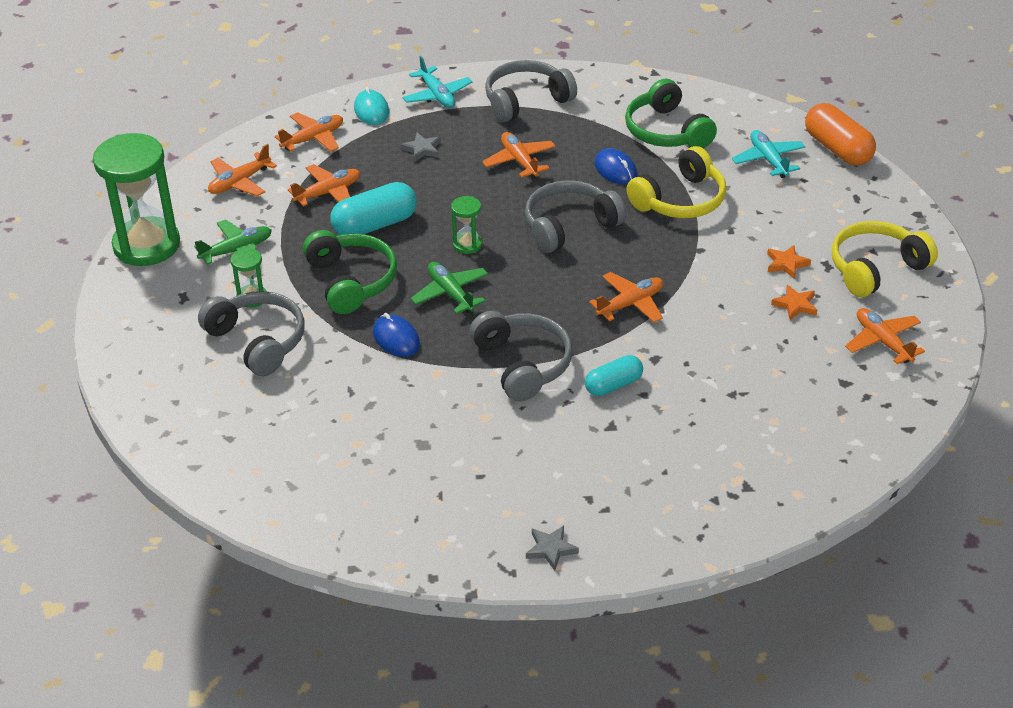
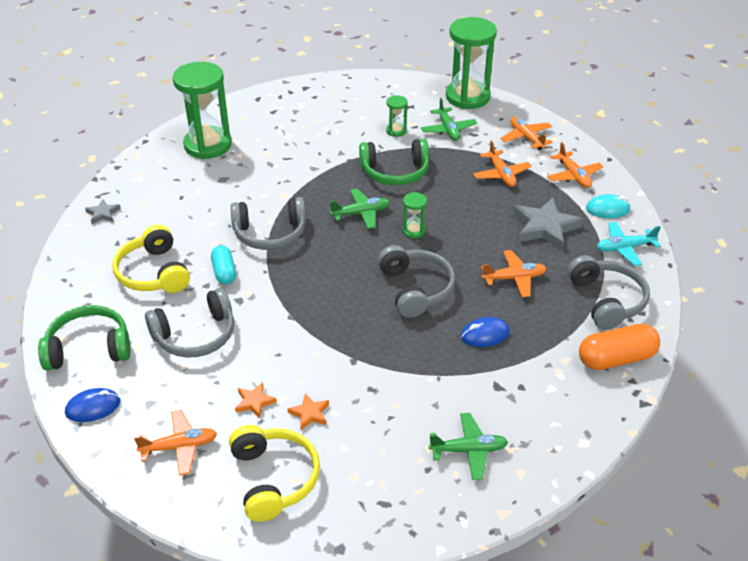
camera: 105 degrees right, 0 degrees up
(258, 341) = (352, 129): grey headphones -> grey headphones (195, 335)
(342, 487) = (208, 145): none -> green hourglass
(375, 225) = (454, 190): turquoise capsule -> none
(396, 338) = (326, 182): blue mouse -> blue mouse (93, 407)
(422, 149) = (545, 227): grey star -> grey star, size x2.01
(630, 304) = (305, 301): orange plane -> none
(666, 131) = (536, 385): green headphones -> green headphones (89, 348)
(680, 200) = (426, 366): yellow headphones -> yellow headphones (153, 273)
(768, 160) = (469, 450): turquoise plane -> green plane
(837, 149) = (472, 517): orange capsule -> orange capsule (616, 358)

